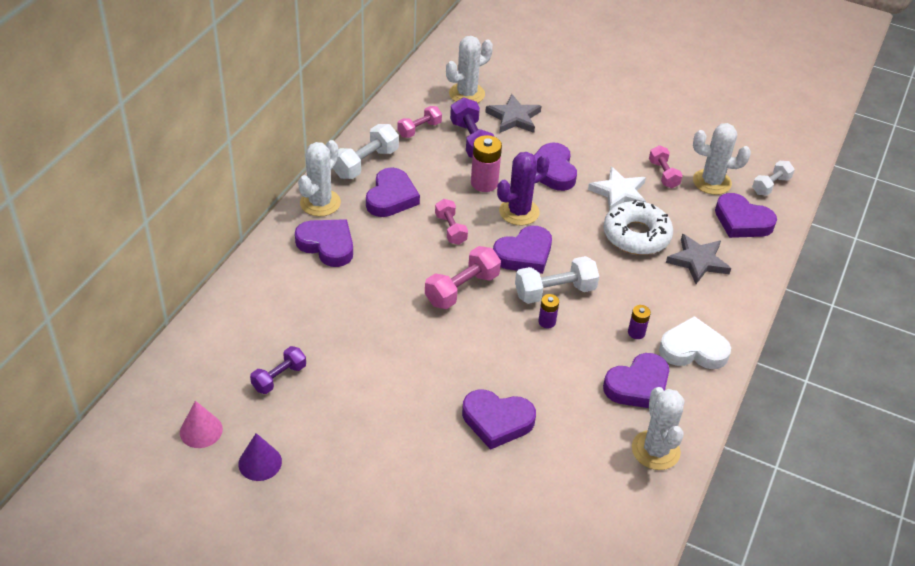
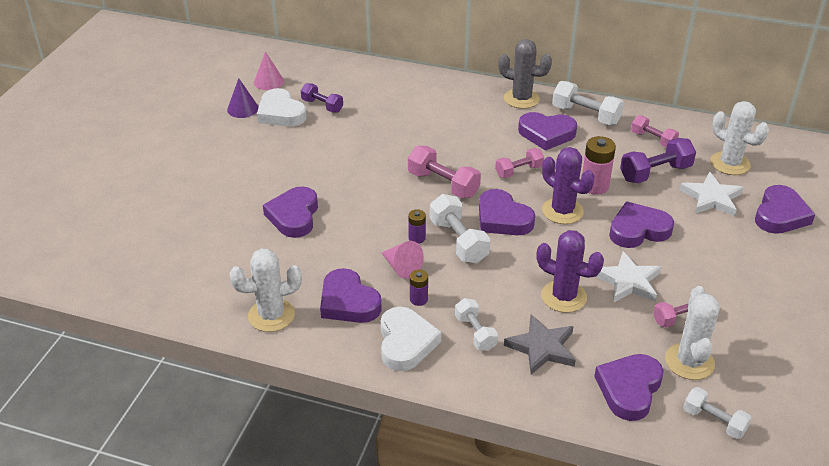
camera: 85 degrees right, 5 degrees down
(283, 421) = (281, 113): none -> white heart
(320, 203) = (521, 99): white cactus -> grey cactus
(327, 245) = (471, 108): purple heart -> purple heart (780, 215)
(514, 117) = (711, 198): grey star -> white star
(590, 339) = (402, 267): none -> pink cone
(636, 235) = (563, 297): white donut -> purple cactus
(680, 300) = (475, 333): none -> white dumbbell

